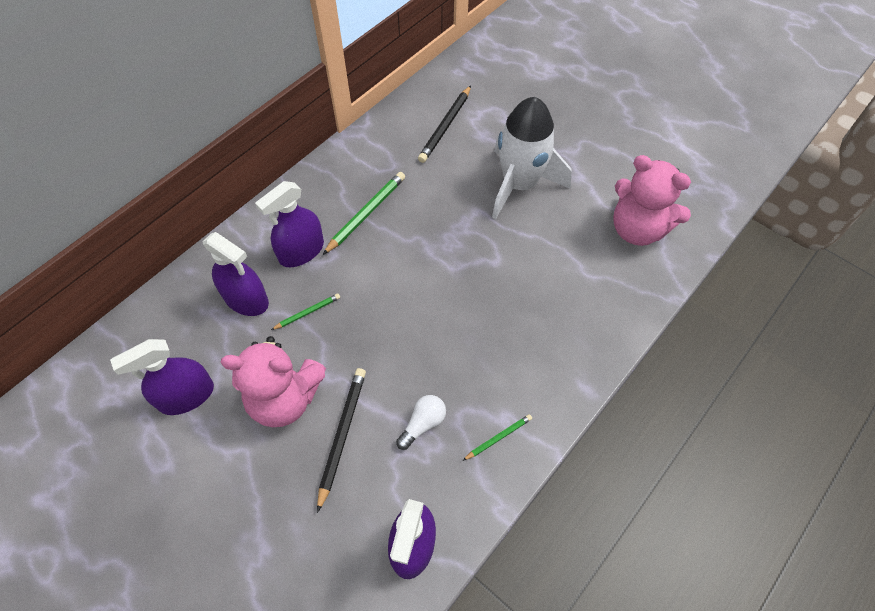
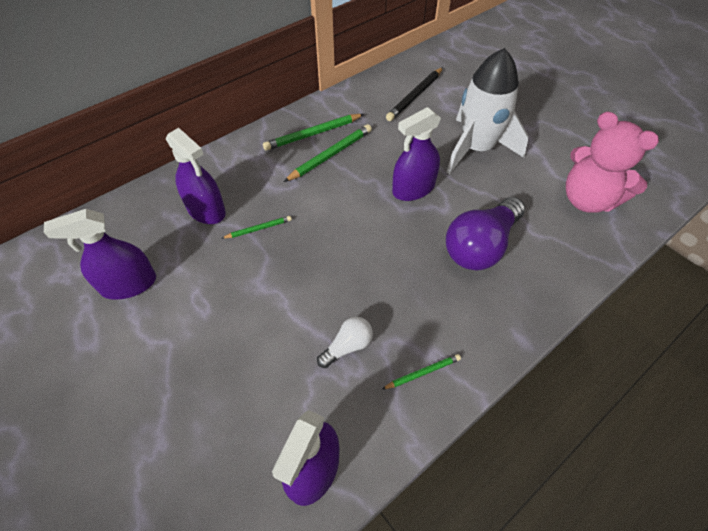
camera: 10 degrees right, 5 degrees down
(285, 398) = (219, 301): pink teddy bear -> none
(301, 251) = (265, 177): purple spray bottle -> purple spray bottle (413, 189)
(342, 190) = (313, 134): none -> green pencil
(342, 435) = (265, 344): black pencil -> none
(537, 297) = (480, 246): none -> purple light bulb

